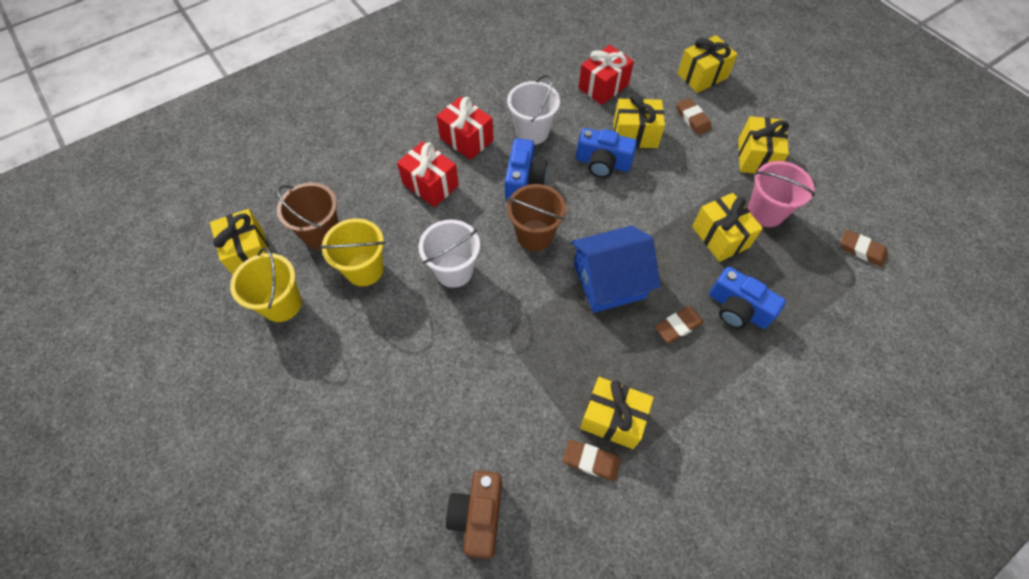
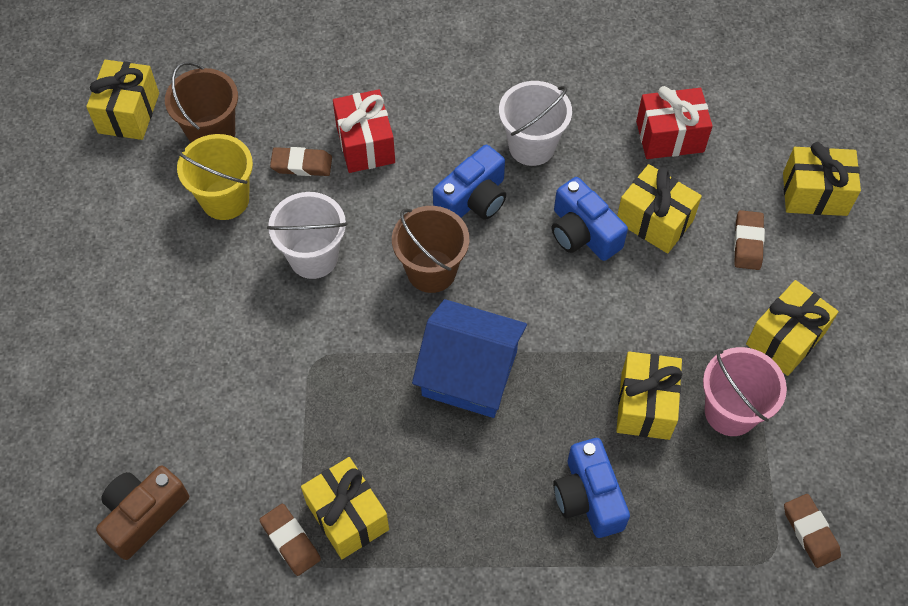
camera: 35 degrees right, 0 degrees up
(282, 304) = (121, 187): yellow bucket -> none
(466, 139) = (448, 112): red gift -> none
(678, 326) = (502, 471): brown eraser -> brown eraser (301, 164)

